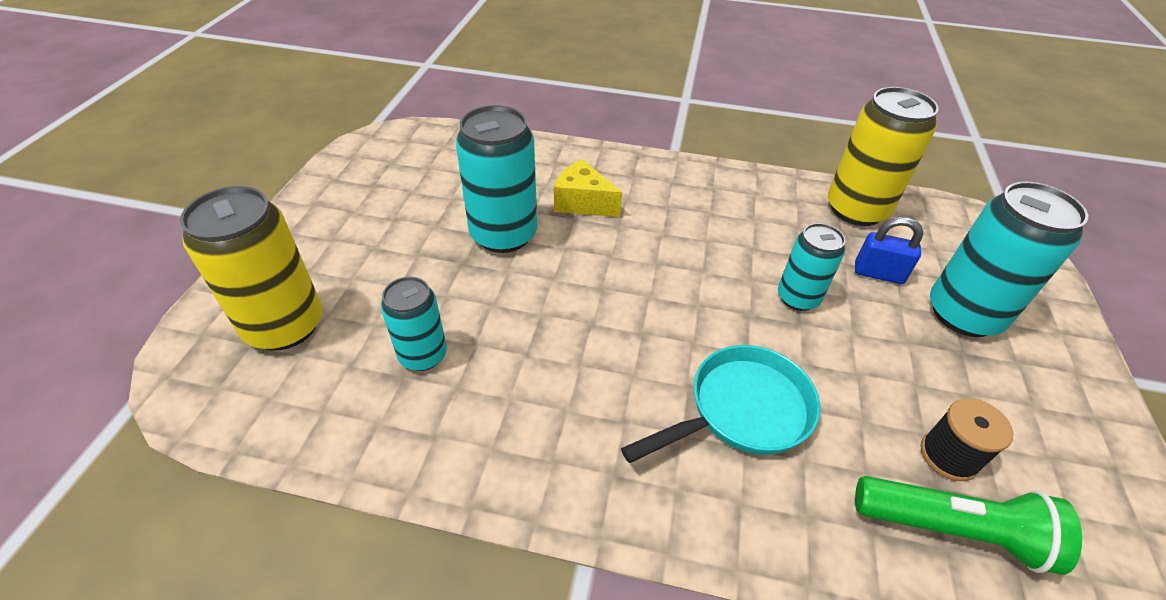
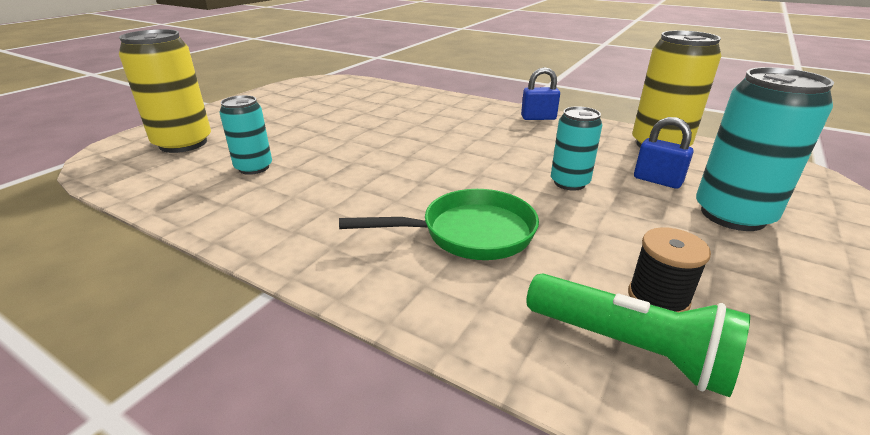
camera: 20 degrees right, 15 degrees down
(503, 235) = (360, 125): turquoise can -> none
(582, 203) = (429, 118): yellow cheese -> none
(709, 179) = (538, 118): none -> blue padlock
(741, 410) = (469, 233): turquoise pan -> green pan

